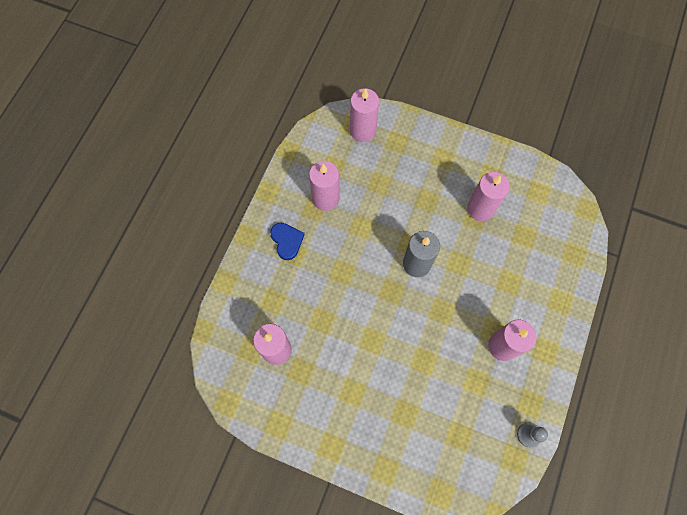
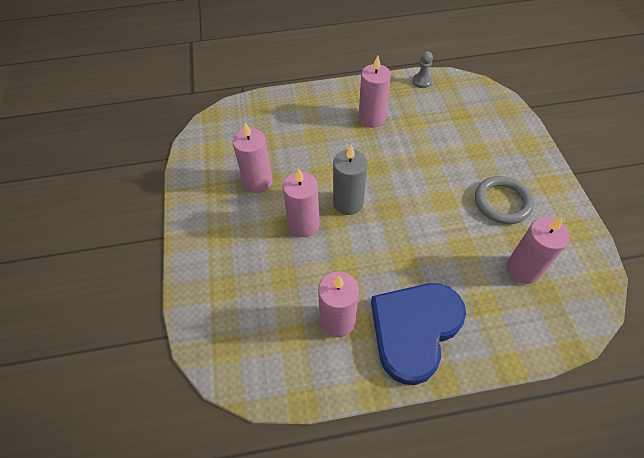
camera: 120 degrees left, 15 degrees down
(287, 241) = (414, 330): blue heart -> blue heart, size x2.14
(340, 387) = (502, 202): none -> grey ring
(363, 130) = (226, 331): pink candle -> pink candle (304, 224)

